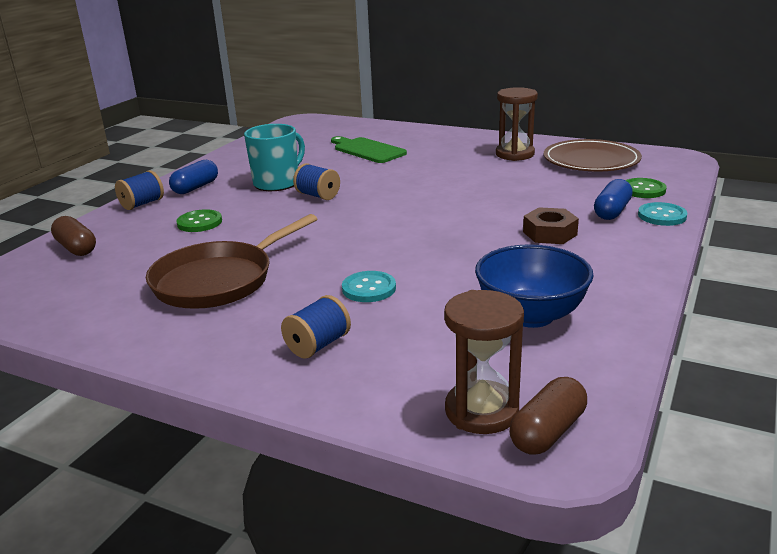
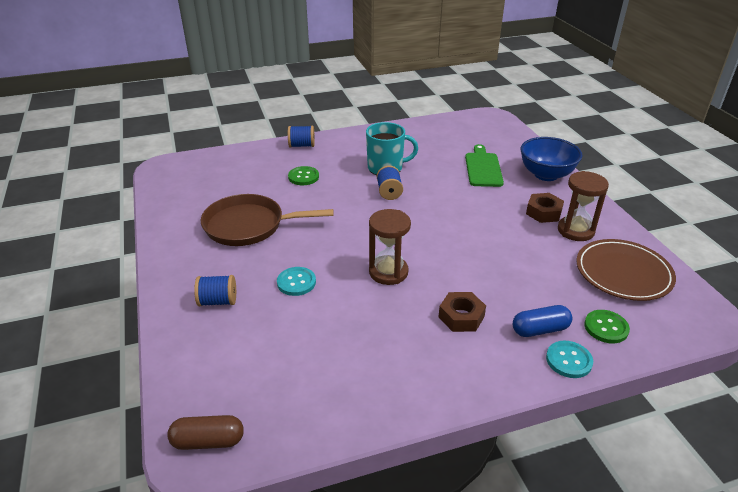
camera: 45 degrees right, 10 degrees up
(76, 248) = (233, 162): brown capsule -> none
(195, 187) = (342, 147): blue capsule -> none
(471, 154) = (543, 212): none -> brown nut
(481, 411) = (207, 402): brown hourglass -> brown hourglass (388, 272)
(531, 315) = (333, 367): blue bowl -> blue bowl (546, 175)

